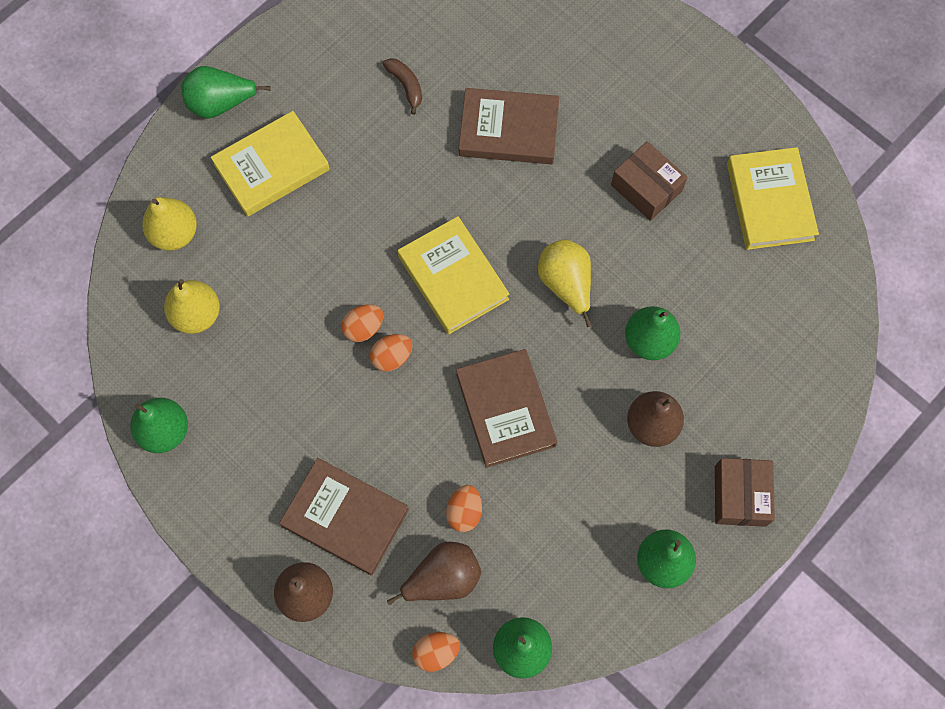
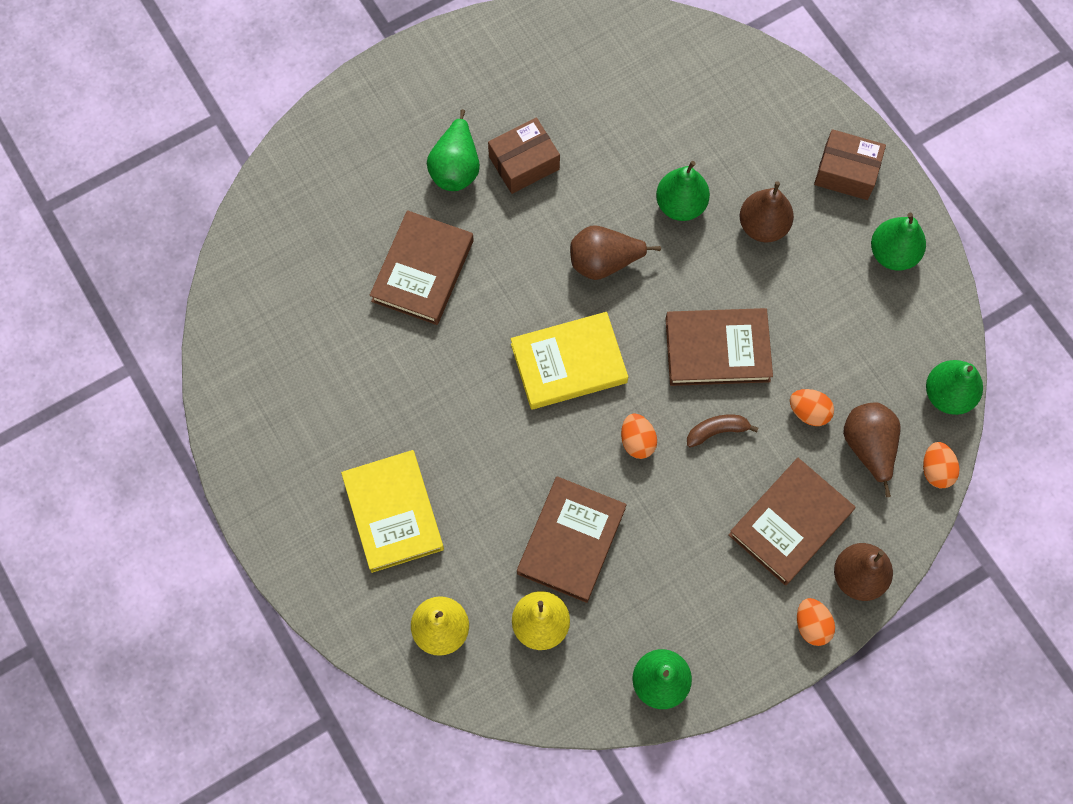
camera: 75 degrees left, 0 degrees up
(221, 104) = (301, 550): green pear -> green pear (456, 168)
(281, 322) = (571, 541): none -> brown book
(363, 328) = (599, 461): orange egg -> orange egg (812, 625)
(406, 86) = (341, 356): brown banana -> brown banana (717, 431)
(566, 284) = (604, 262): yellow pear -> brown pear
(769, 201) = (569, 62): yellow book -> none

